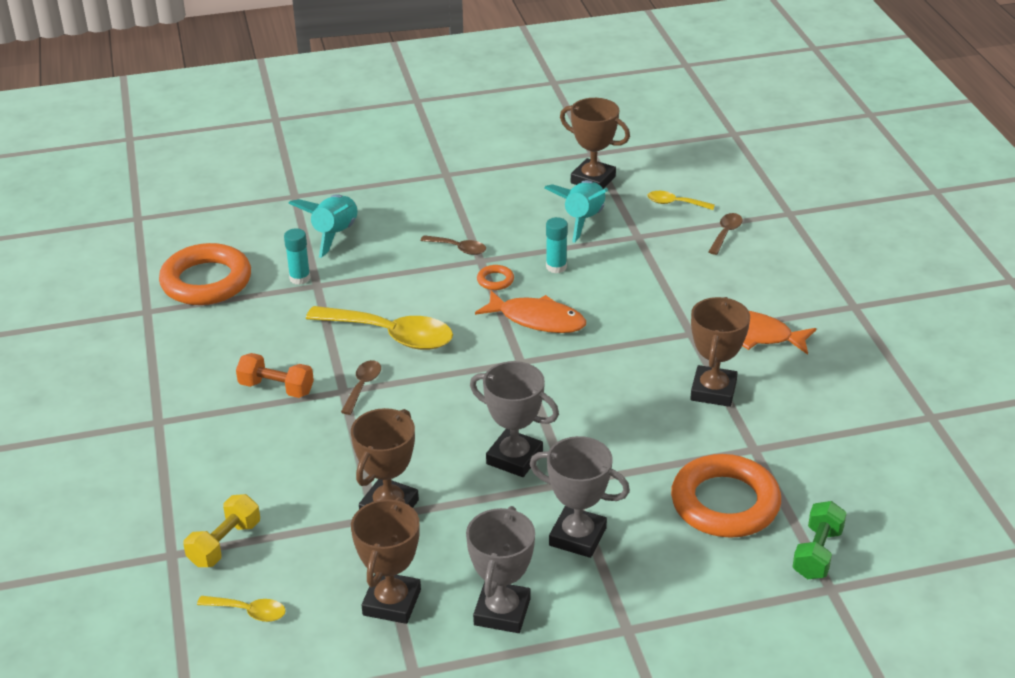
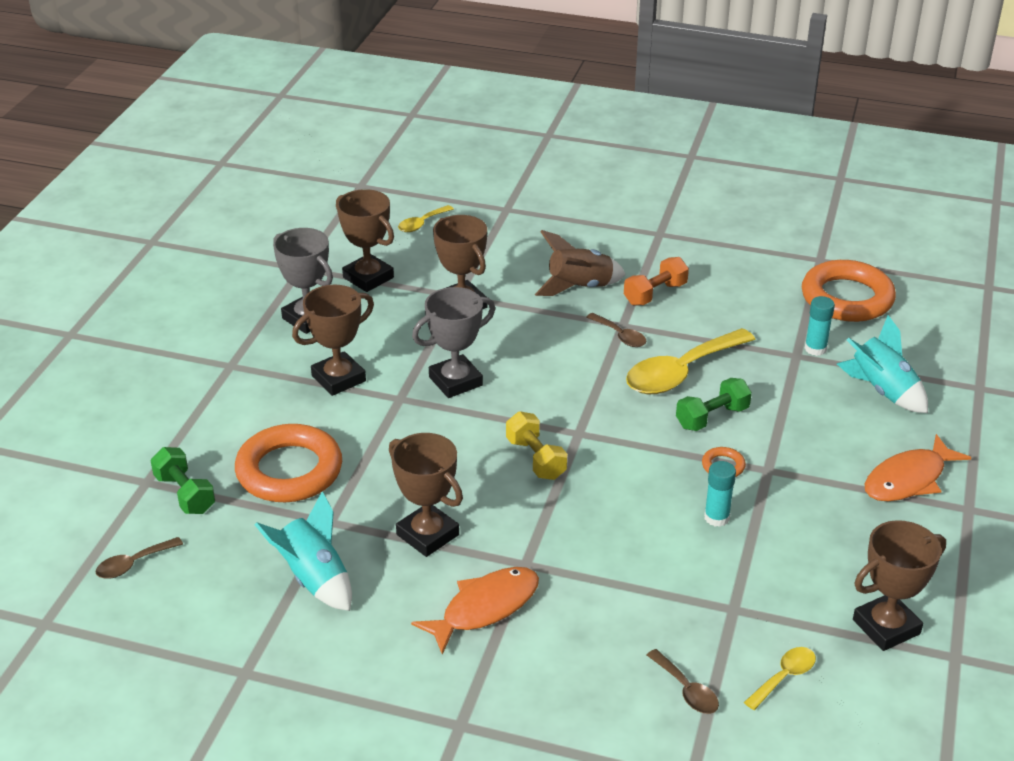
camera: 120 degrees right, 0 degrees up
(224, 543) = (495, 230): yellow dumbbell -> yellow dumbbell (536, 459)
(299, 439) = (579, 287): none -> brown rocket
(439, 302) = (712, 417): none -> green dumbbell
(458, 248) = (800, 462): brown spoon -> brown spoon (133, 564)
(537, 319) = (634, 468): orange fish -> orange fish (908, 479)
(577, 537) = (338, 378): grey trophy -> brown trophy
(583, 220) = (797, 577): turquoise rocket -> turquoise rocket (314, 578)

